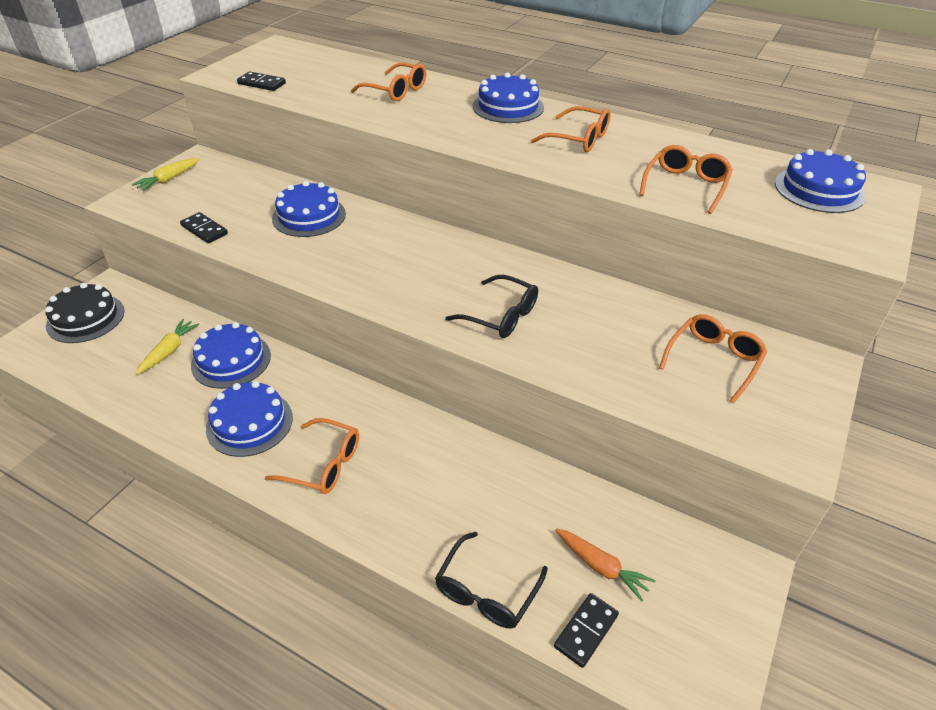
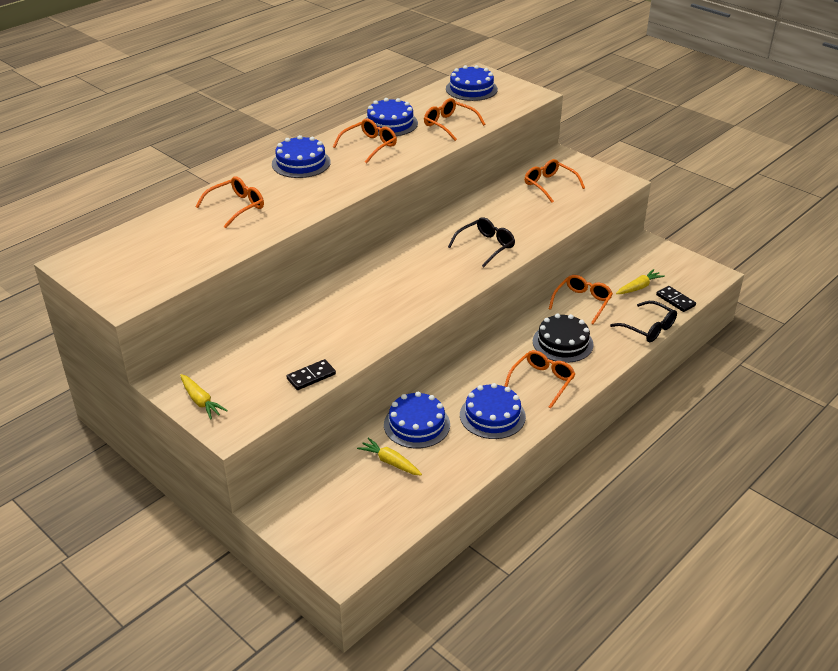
camera: 75 degrees left, 5 degrees down
(85, 318) = (317, 523): black cake -> black cake (562, 343)
(261, 84) = (169, 275): black domino -> none
(309, 216) = (318, 317): blue cake -> blue cake (390, 123)
(525, 490) = (582, 302): none -> orange glasses
(601, 567) = (638, 287): orange carrot -> yellow carrot

